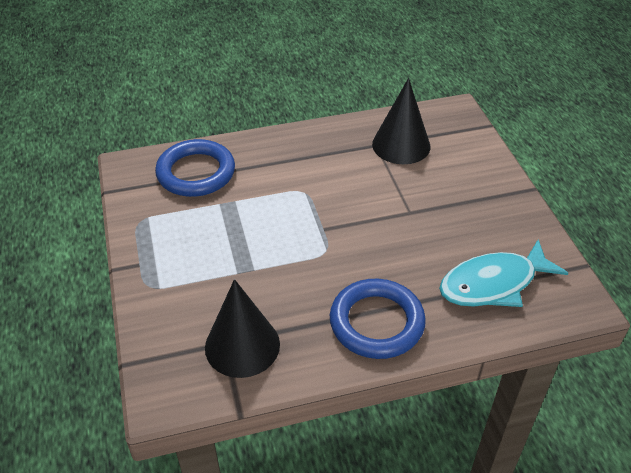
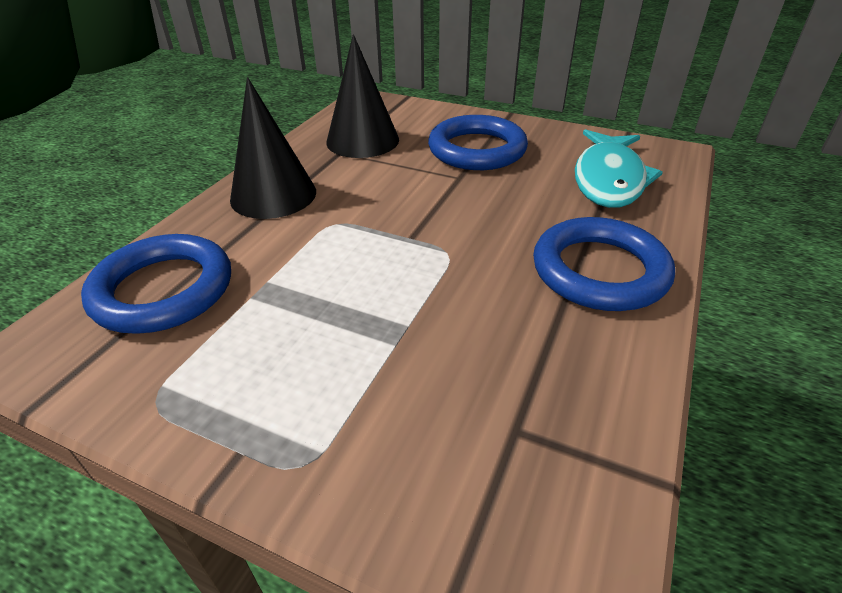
camera: 50 degrees left, 5 degrees down
(242, 345) = (539, 411): black cone -> black cone (273, 195)
(454, 201) = (477, 150): none -> blue ring

